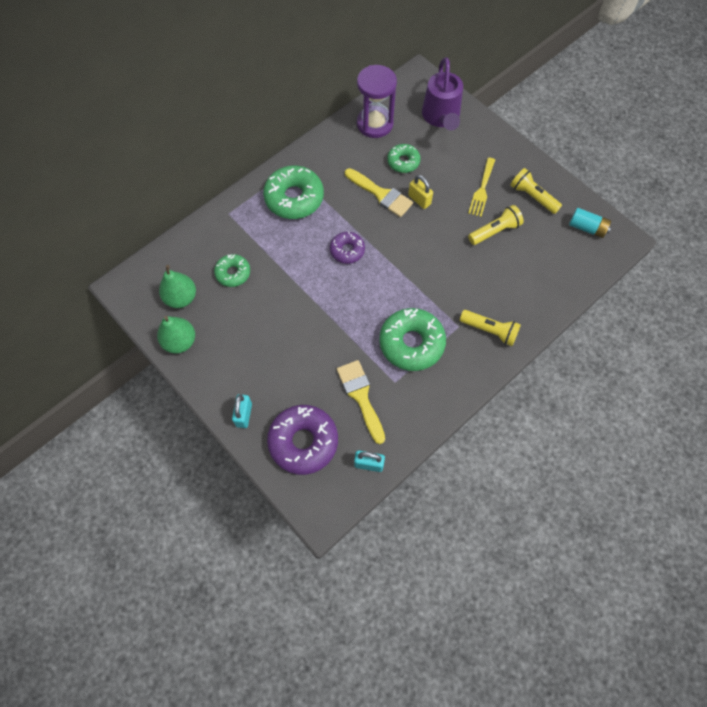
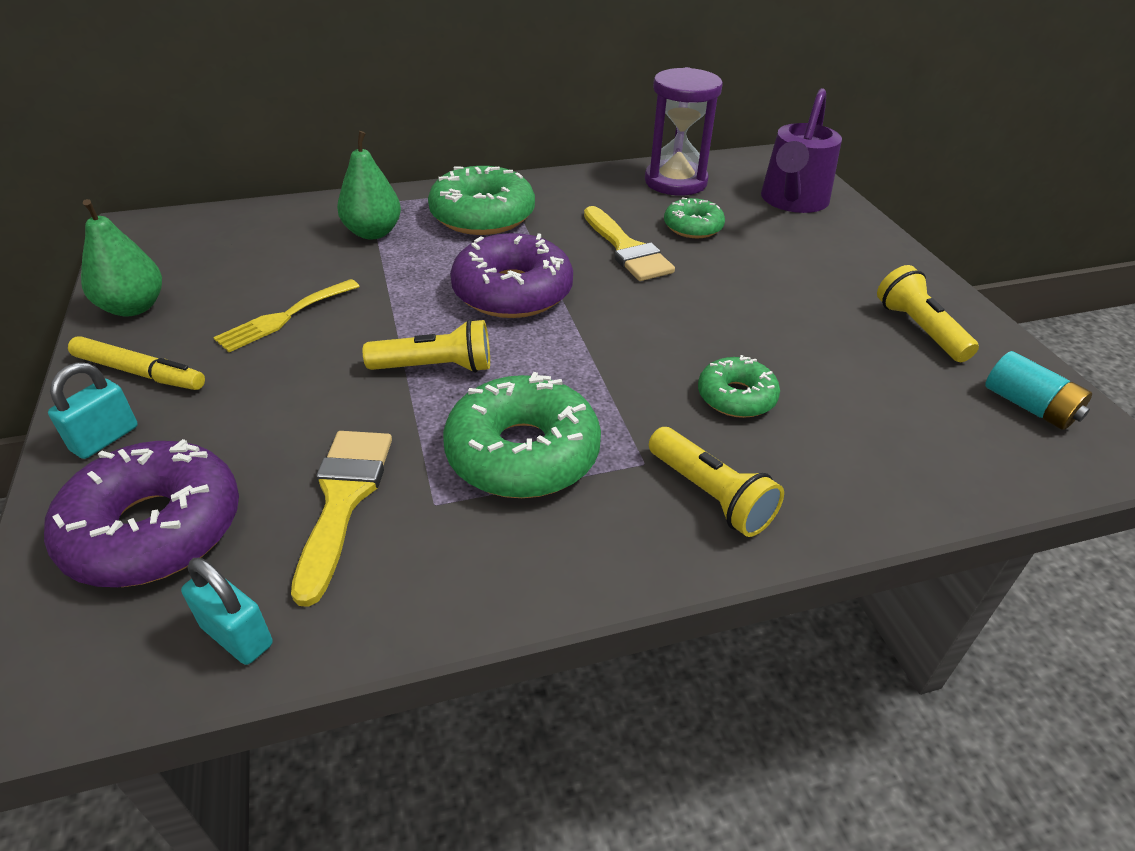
camera: 25 degrees right, 25 degrees down
(181, 298) = (199, 262): green pear -> green pear (373, 233)
(223, 376) = (139, 372): none -> yellow marker
(233, 273) = (305, 261): green donut -> green donut (736, 397)
(347, 250) = (512, 292): purple donut -> purple donut, size x1.76
(419, 200) = (689, 273): yellow padlock -> none
(482, 190) = (817, 293): yellow fork -> yellow fork (284, 317)
(495, 231) = (813, 350): yellow flashlight -> yellow flashlight (436, 367)

